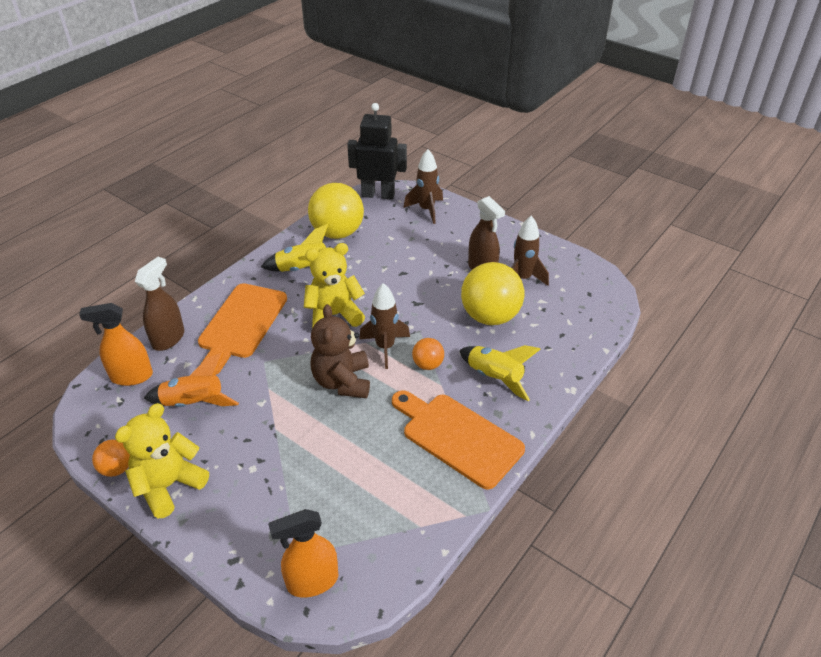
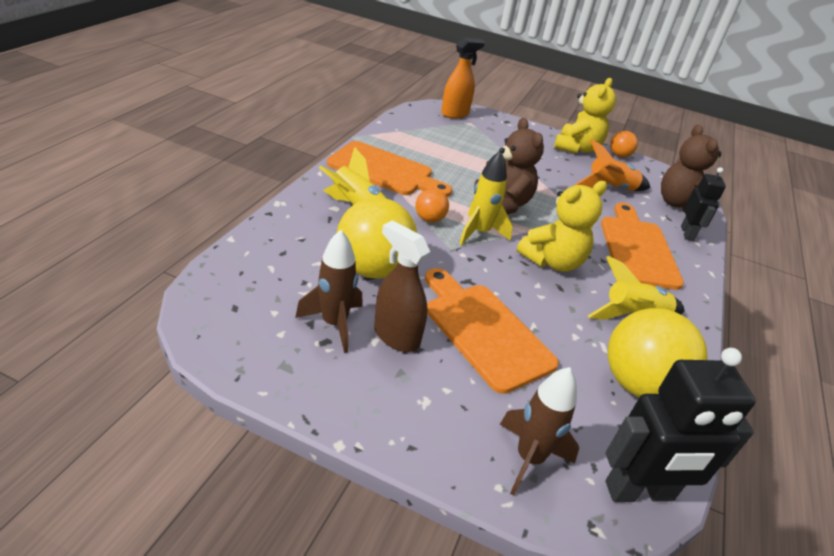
camera: 160 degrees right, 5 degrees down
(131, 376) = (679, 204): orange spray bottle -> brown teddy bear
(168, 338) = (687, 233): brown spray bottle -> black robot
(385, 347) = (479, 233): brown rocket -> yellow rocket
(421, 268) = (484, 331): none -> orange cutting board

